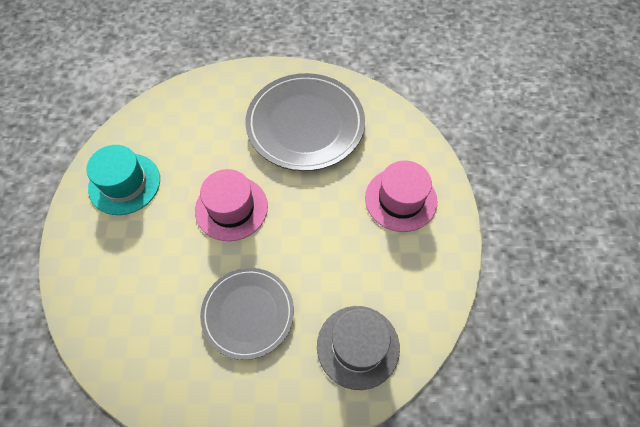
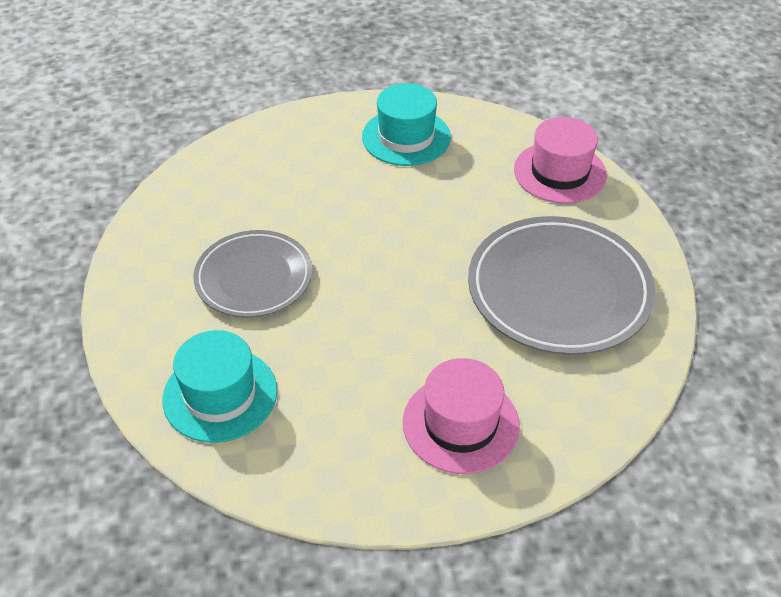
camera: 80 degrees right, 15 degrees down
(231, 208) = (396, 236): pink hat -> pink hat (560, 172)
(358, 346) = (220, 395): grey hat -> turquoise hat

